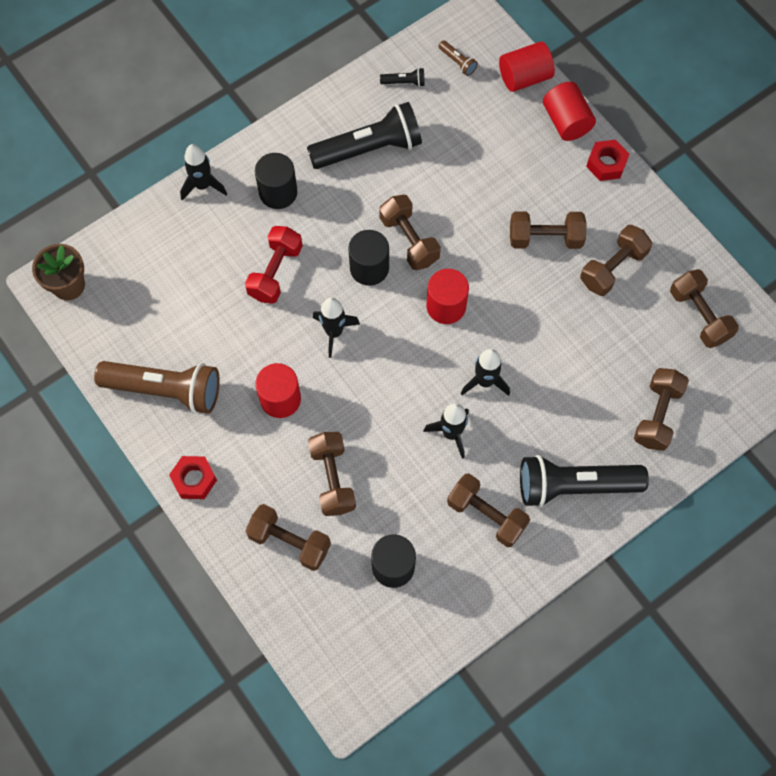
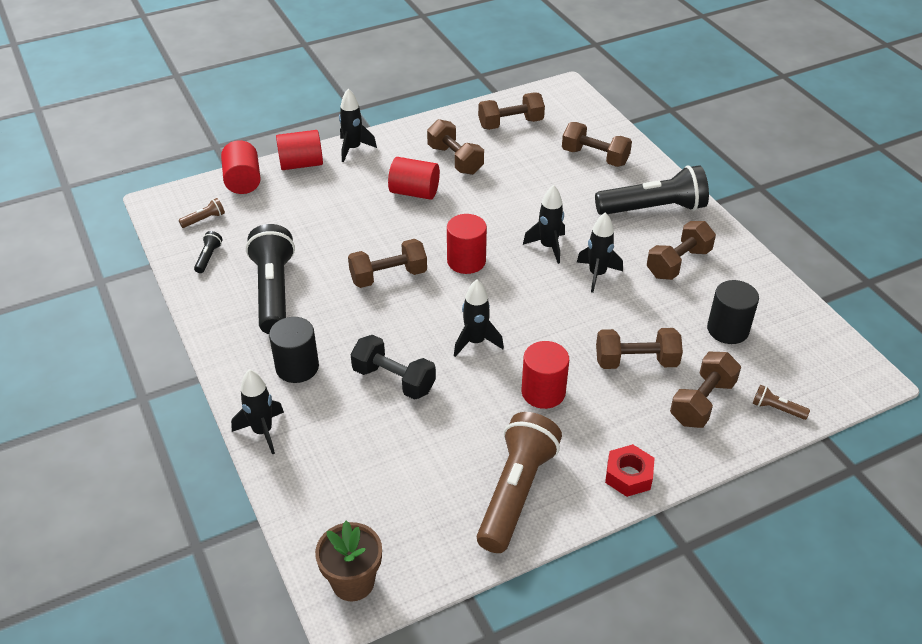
camera: 80 degrees left, 25 degrees down
(275, 272) = (394, 380): red dumbbell -> black dumbbell
(291, 612) = (776, 409): none -> brown flashlight
(369, 268) = (410, 308): black cylinder -> none
(545, 238) = (414, 192): brown dumbbell -> red cylinder
(574, 485) = (653, 209): black flashlight -> black flashlight turned 105 degrees counterclockwise
(606, 164) = (353, 149): red nut -> black rocket

